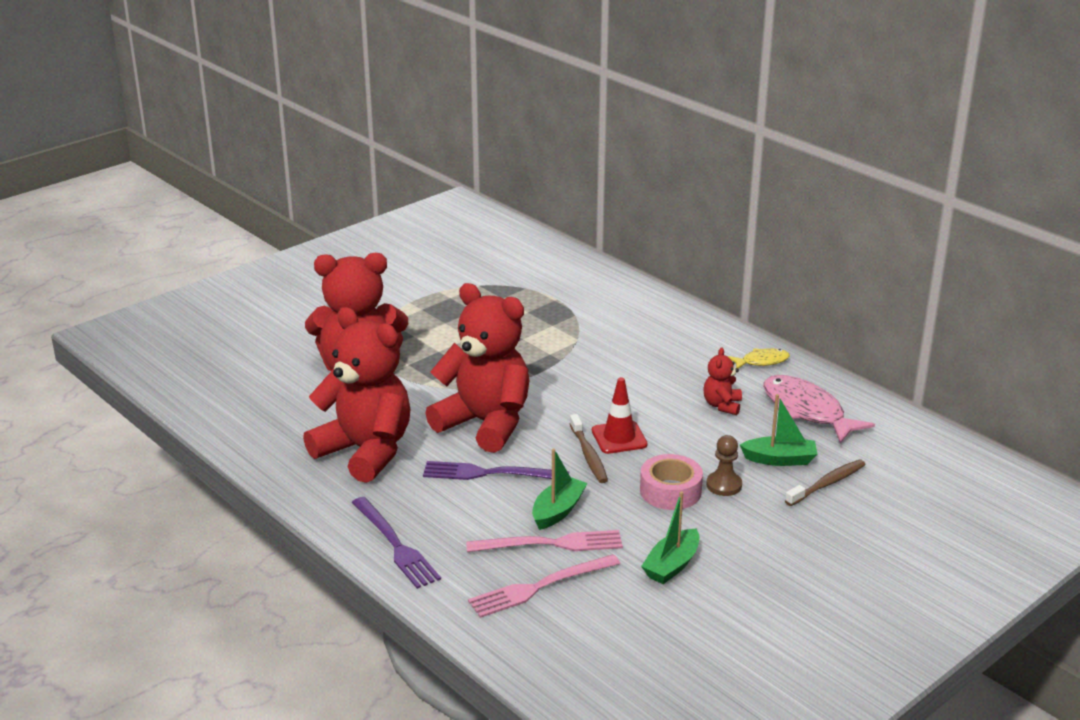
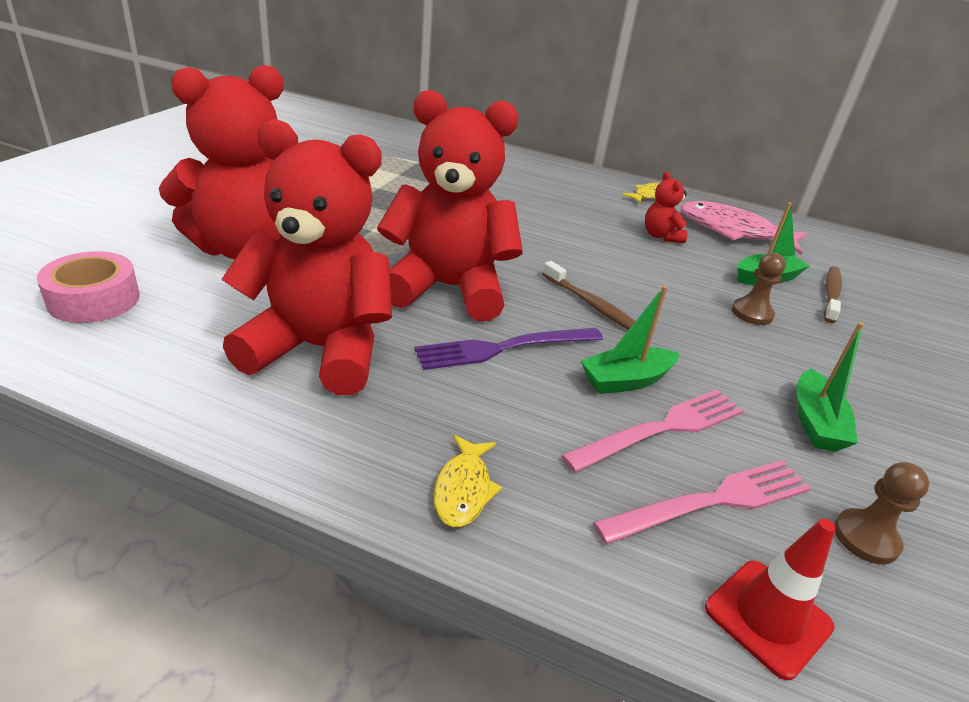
camera: 30 degrees left, 5 degrees up
(395, 545) = (463, 489): purple fork -> yellow fish
(540, 587) = (713, 501): pink fork -> pink fork turned 150 degrees counterclockwise
(558, 511) = (626, 380): green boat -> green boat turned 120 degrees counterclockwise
(618, 627) = (866, 538): none -> brown pawn
(619, 438) = (603, 281): red traffic cone -> red traffic cone (768, 617)
(670, 491) = (712, 330): pink tape -> pink tape (94, 299)

